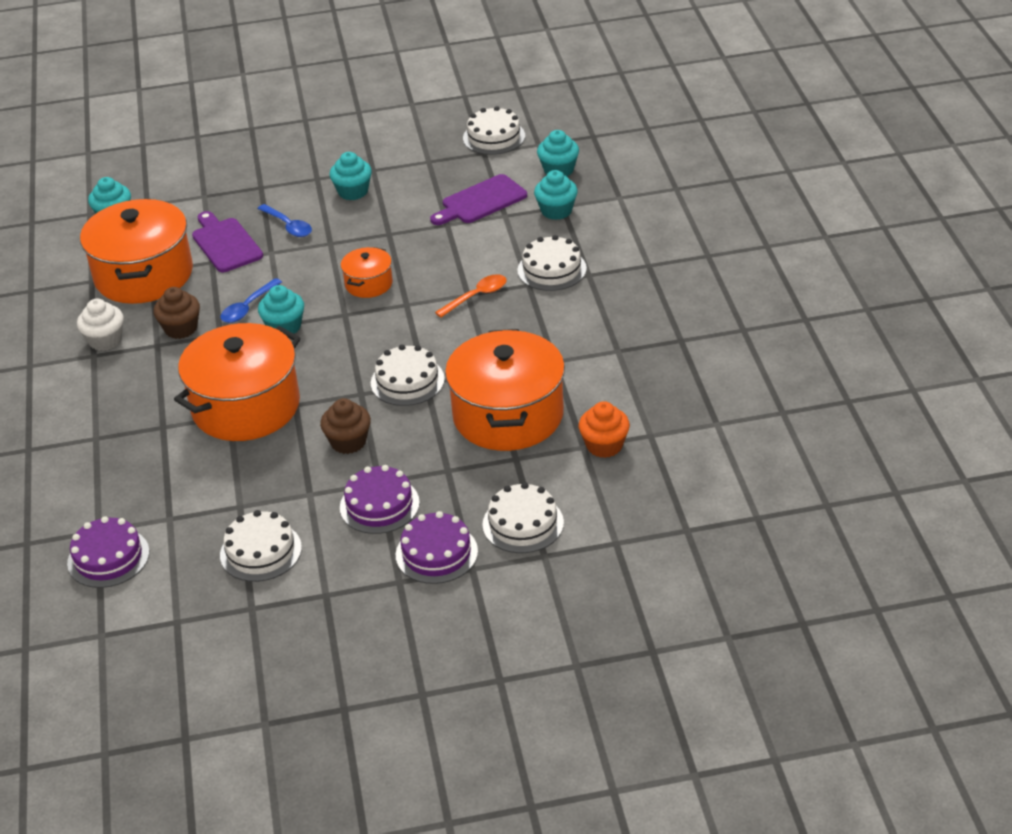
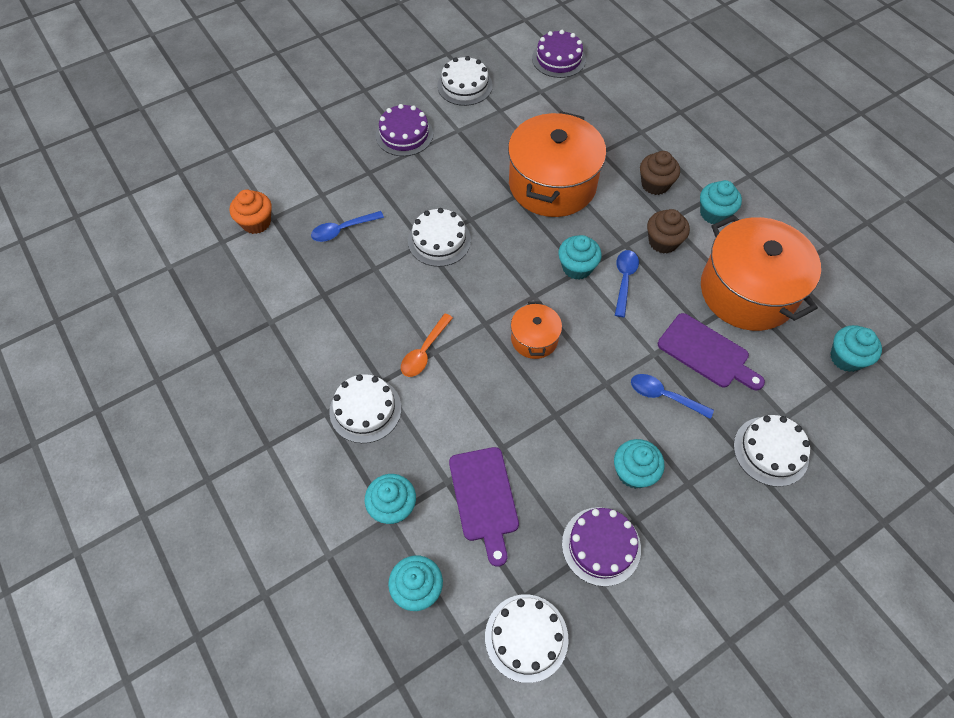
camera: 155 degrees right, 20 degrees up
(105, 340) = (714, 213): white cupcake -> turquoise cupcake
(348, 442) = (454, 175): brown cupcake -> brown cupcake (655, 184)
(436, 553) = (348, 112): purple cake -> purple cake (601, 546)
(481, 201) = (484, 498): purple cutting board -> purple cutting board turned 135 degrees clockwise
(508, 415) = (342, 230): orange pot -> blue spoon
(523, 523) = (297, 146): white cake -> white cake (770, 451)

